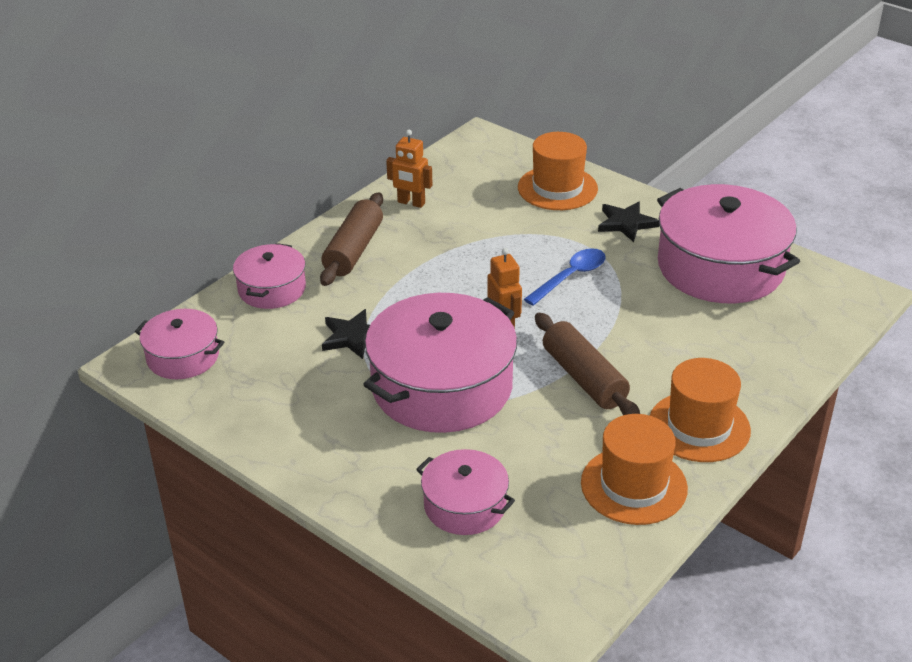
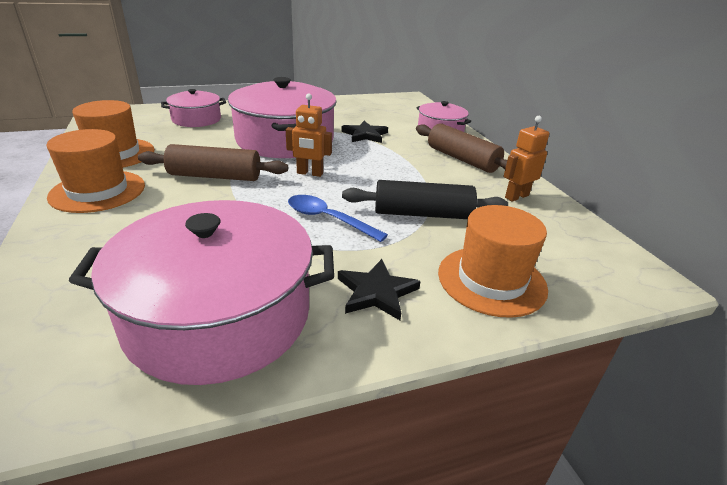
camera: 120 degrees right, 5 degrees down
(183, 357) = (401, 104): pink pot -> none
(503, 237) = (422, 214): none -> black rolling pin
(570, 277) = (328, 219): blue spoon -> blue spoon turned 135 degrees clockwise

